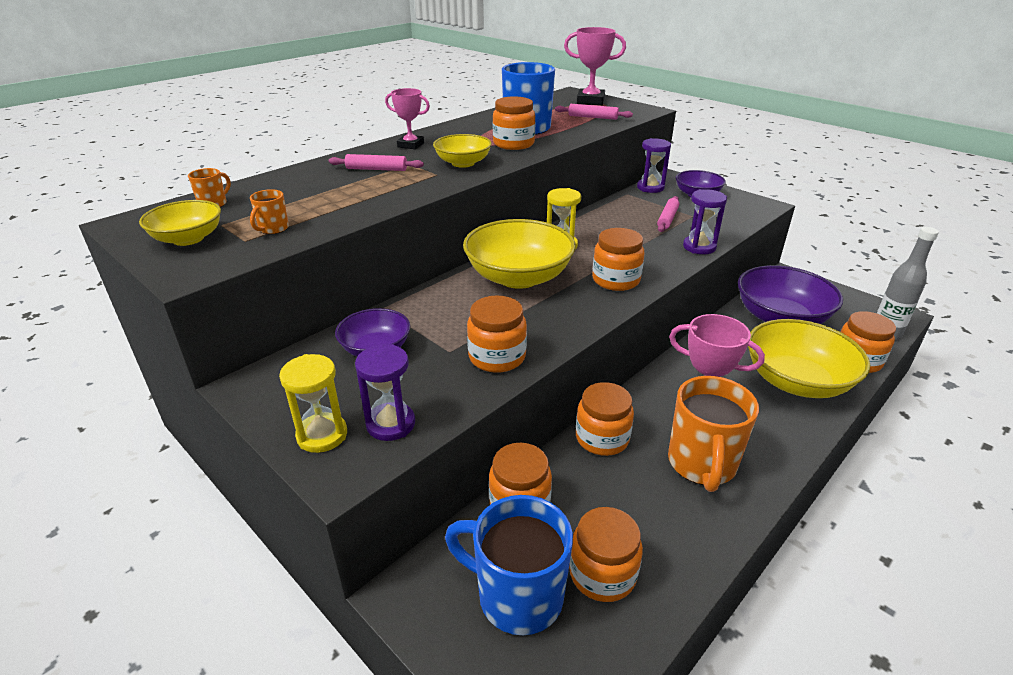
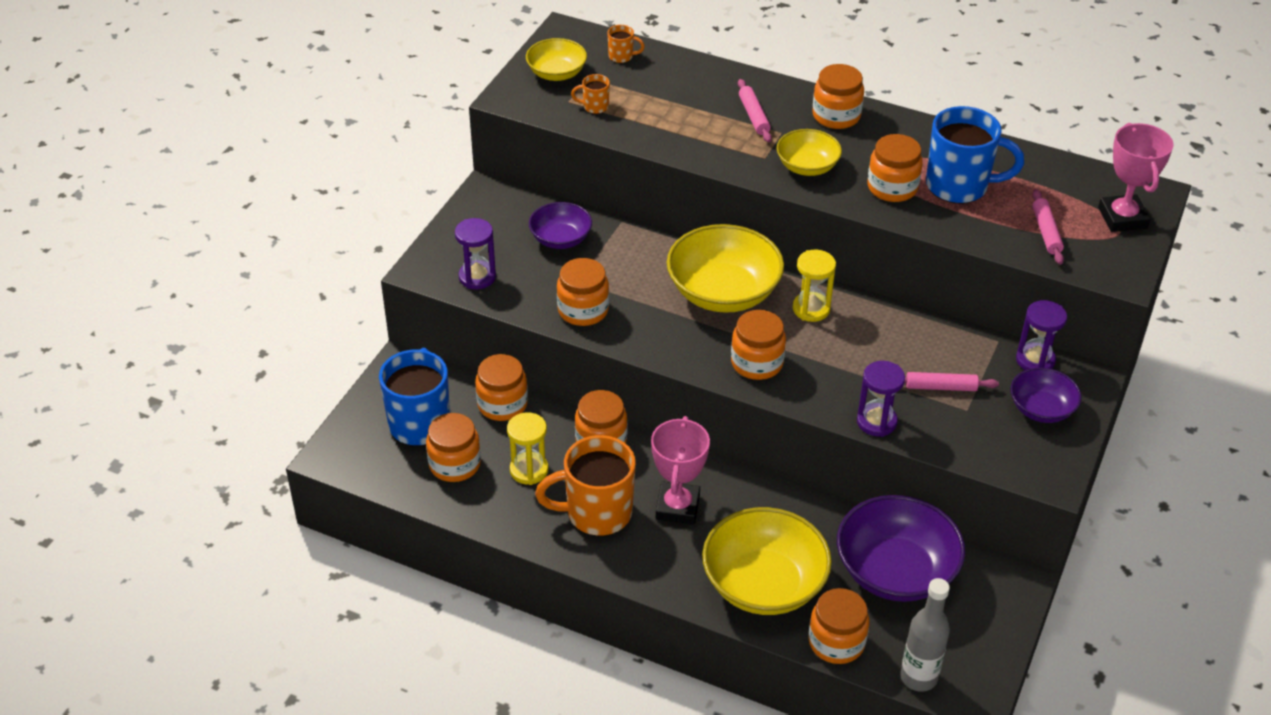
camera: 70 degrees right, 10 degrees up
(322, 435) = (452, 248): yellow hourglass -> yellow hourglass (529, 470)
(410, 145) = (836, 116): pink trophy -> orange jar

